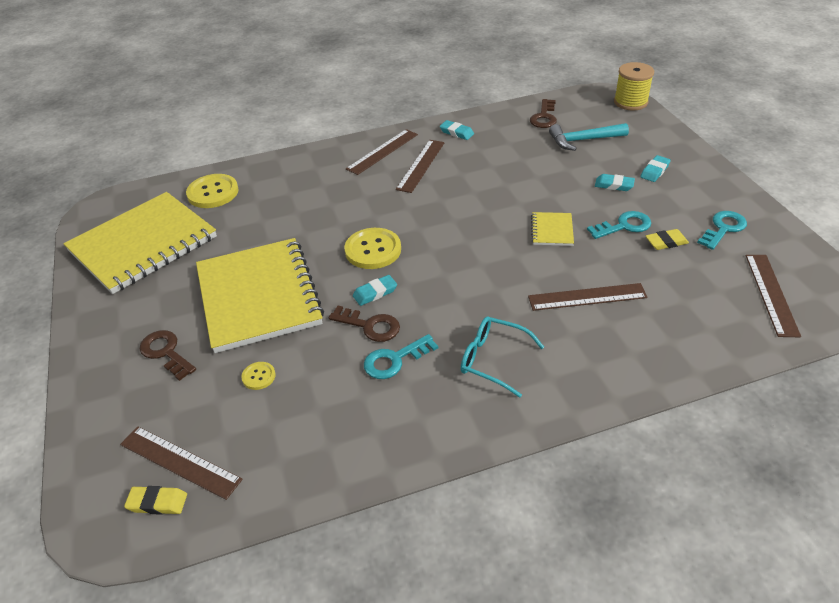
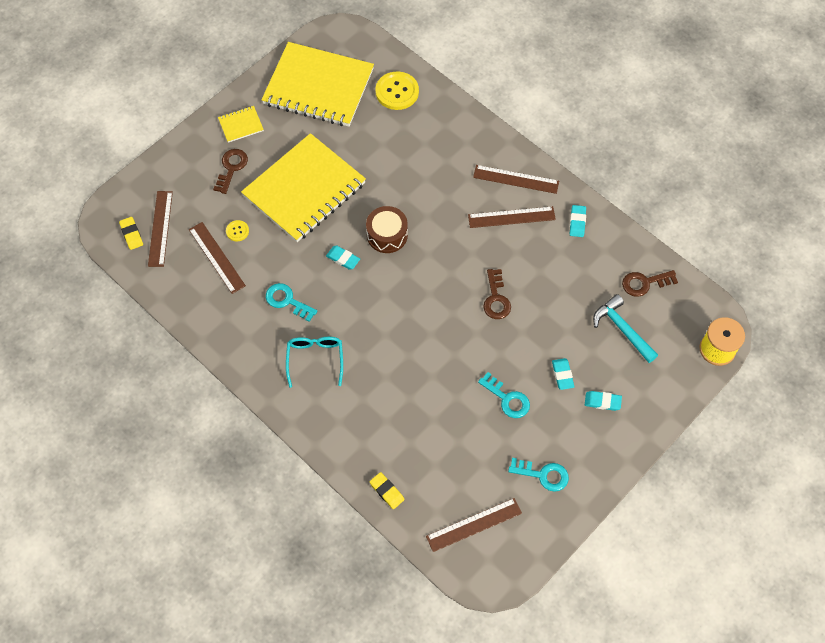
camera: 60 degrees right, 20 degrees up
(370, 326) = (310, 271): brown key -> brown key (496, 299)
(373, 250) = (387, 235): yellow button -> brown drum
(552, 230) = (474, 348): yellow notebook -> yellow notebook (241, 125)
(587, 297) = (407, 397): brown ruler -> brown ruler (217, 257)
(666, 242) = (501, 435): yellow eraser -> yellow eraser (387, 491)

